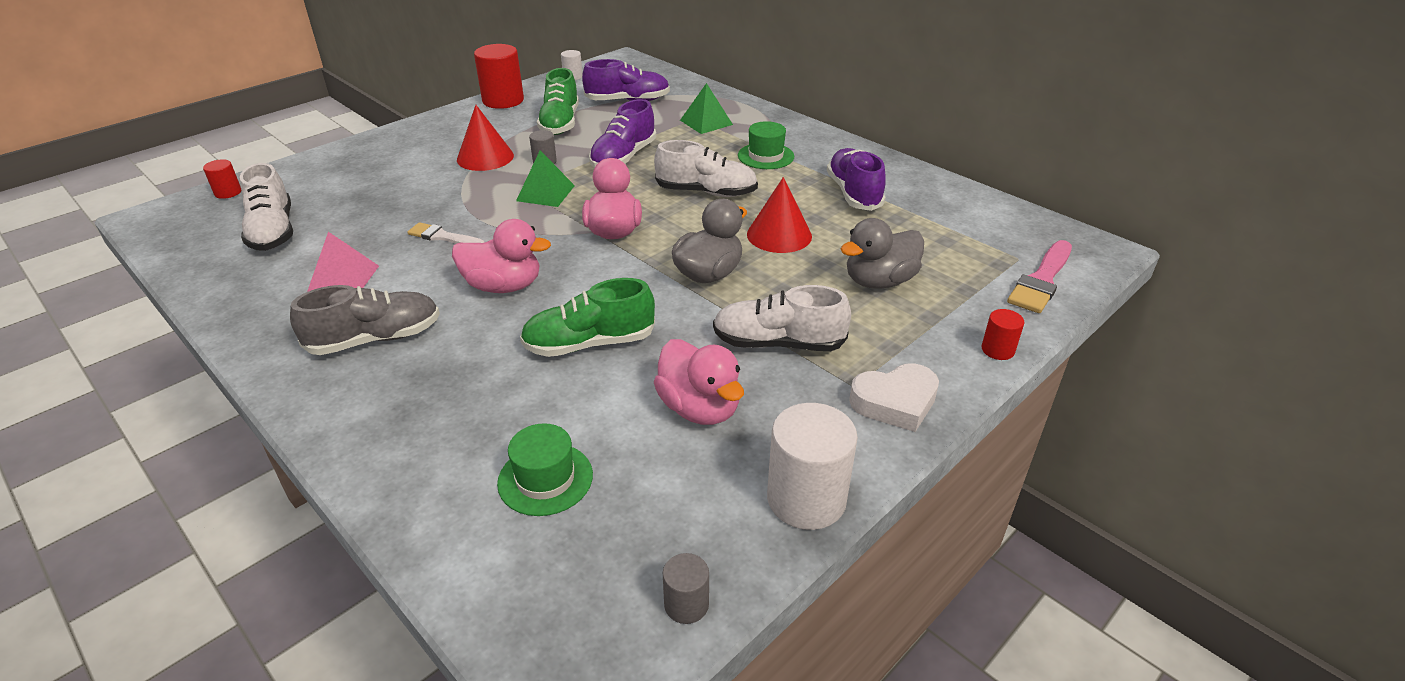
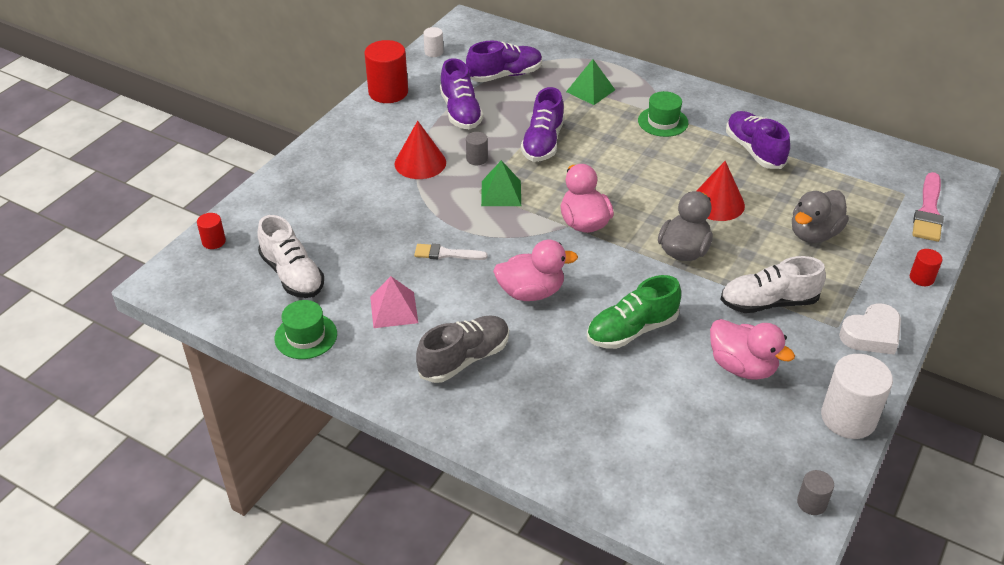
camera: 15 degrees left, 5 degrees up
(545, 479) = (670, 441): green hat -> green hat (306, 336)
(560, 123) = (460, 112): green shoe -> purple shoe
(706, 192) = (635, 169): white shoe -> none

